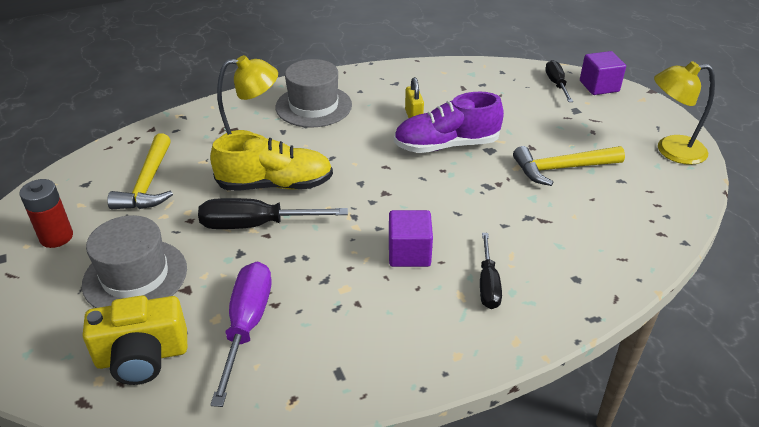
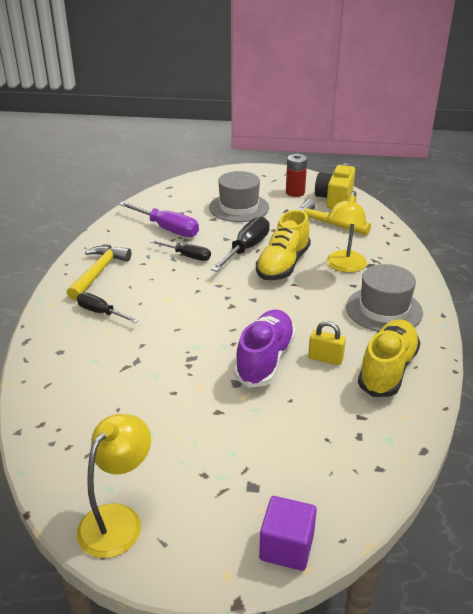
camera: 120 degrees right, 5 degrees down
(142, 356) = (179, 201): yellow camera -> yellow camera (334, 199)
(398, 88) = (387, 369): none -> yellow shoe
(409, 253) = (161, 293): purple cube -> none
(556, 84) = (318, 504): black screwdriver -> black screwdriver (187, 256)
(562, 168) = (170, 413): yellow hammer -> yellow hammer (98, 272)

